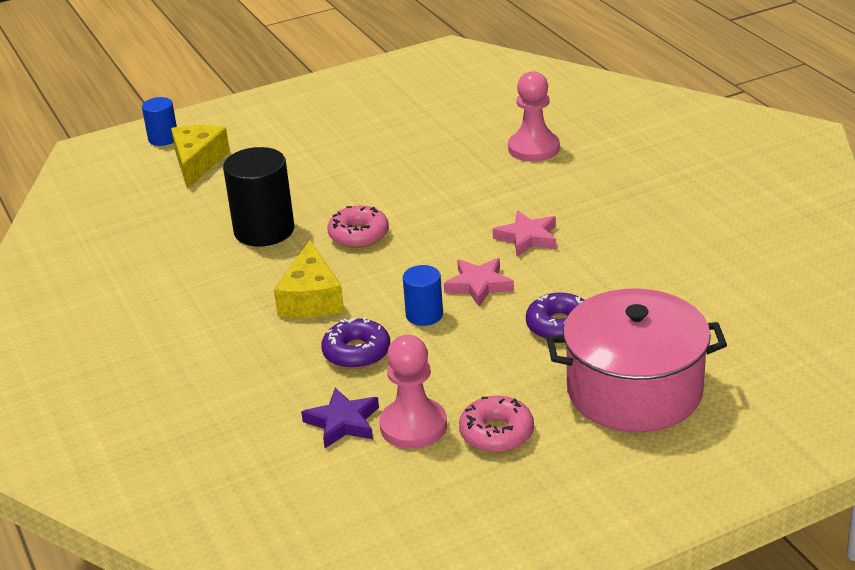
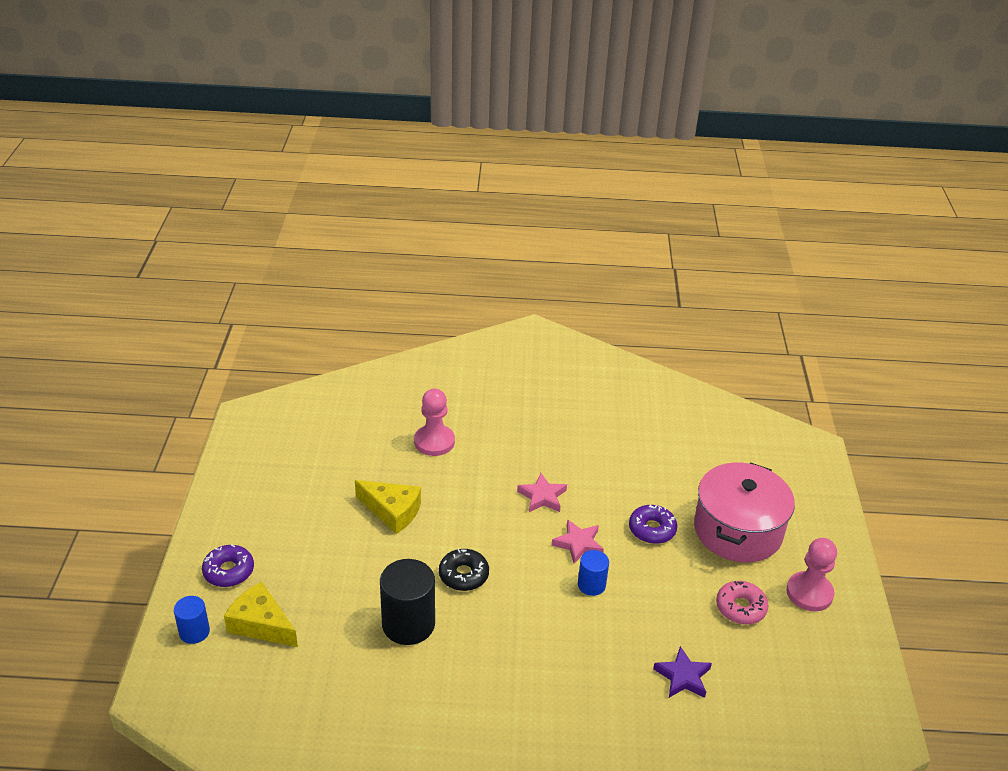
camera: 65 degrees left, 5 degrees up
(311, 298) = (524, 634): yellow cheese -> yellow cheese (392, 511)
(356, 352) = (609, 637): purple donut -> purple donut (228, 571)
(358, 235) = (463, 575): pink donut -> black donut
(413, 426) = (709, 643): pink pawn -> pink pawn (809, 593)

